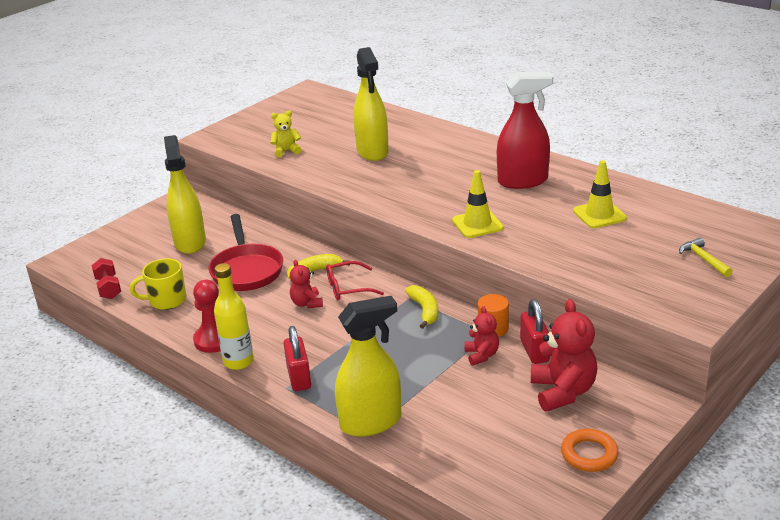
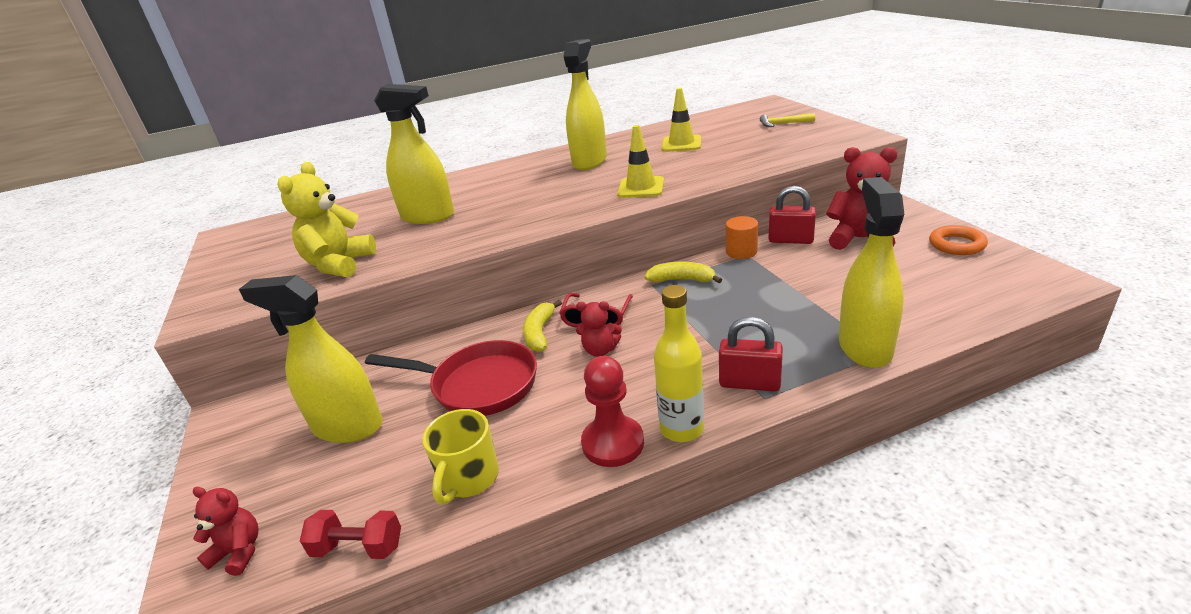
camera: 60 degrees left, 0 degrees up
(286, 151) = (339, 264): yellow teddy bear -> yellow teddy bear, size x1.78
(481, 355) = (781, 265): red teddy bear -> red teddy bear (239, 552)
(523, 181) = (589, 161): red spray bottle -> yellow spray bottle

